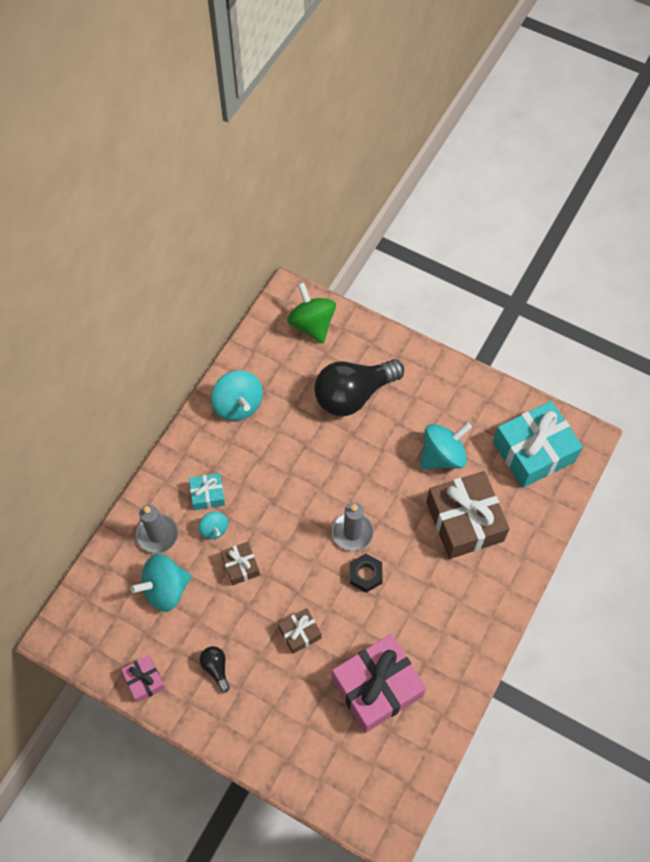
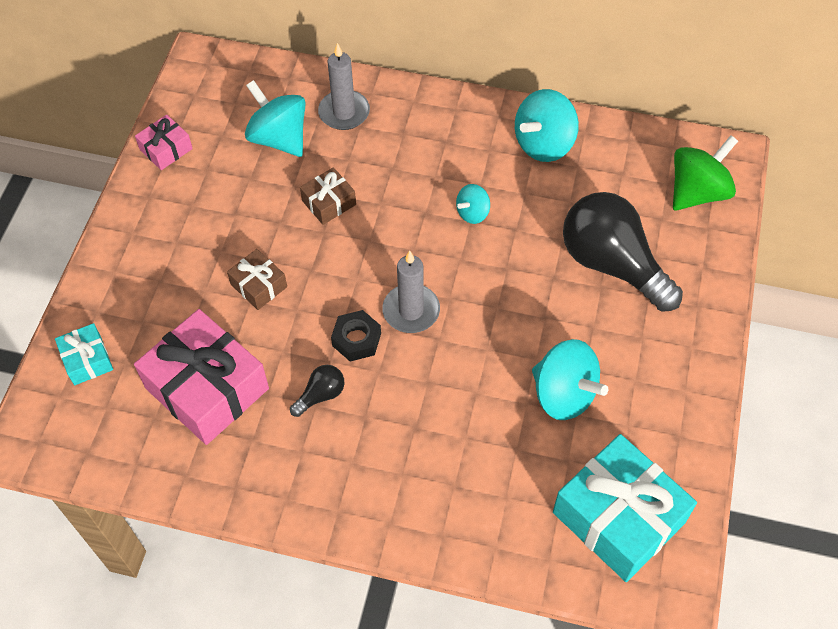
camera: 75 degrees right, 5 degrees down
(208, 495) = (411, 146): turquoise gift -> turquoise gift (87, 360)
(214, 529) = (368, 164): turquoise spinning top -> turquoise spinning top (472, 213)
(216, 668) = (195, 212): black light bulb -> black light bulb (321, 395)
(464, 521) = (472, 444): brown gift -> none

